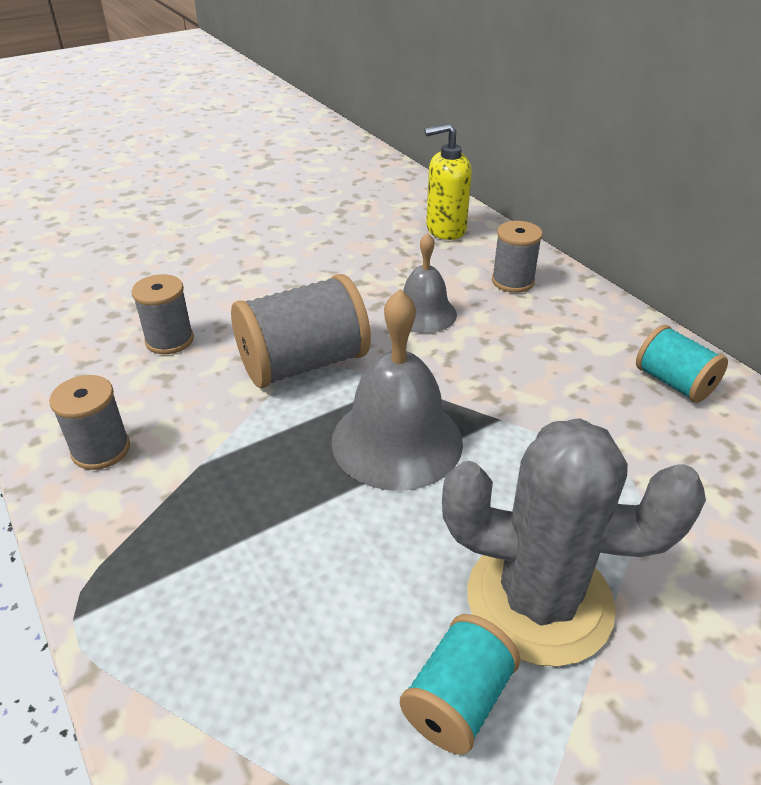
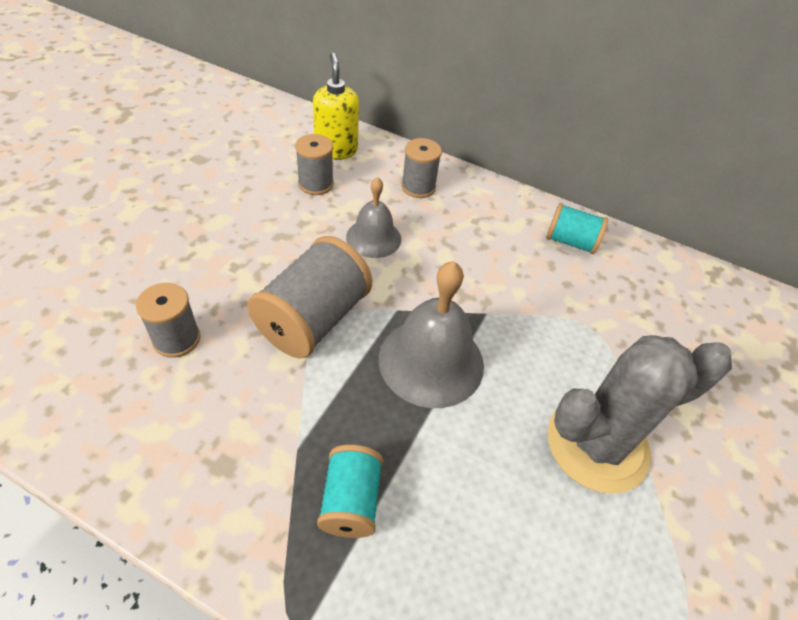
camera: 35 degrees left, 10 degrees up
(101, 449) = (199, 475): grey spool -> grey spool (316, 184)
(445, 229) = (336, 150): yellow soap dispenser -> yellow soap dispenser turned 120 degrees clockwise
(458, 700) = (599, 541): turquoise spool -> turquoise spool (351, 501)

